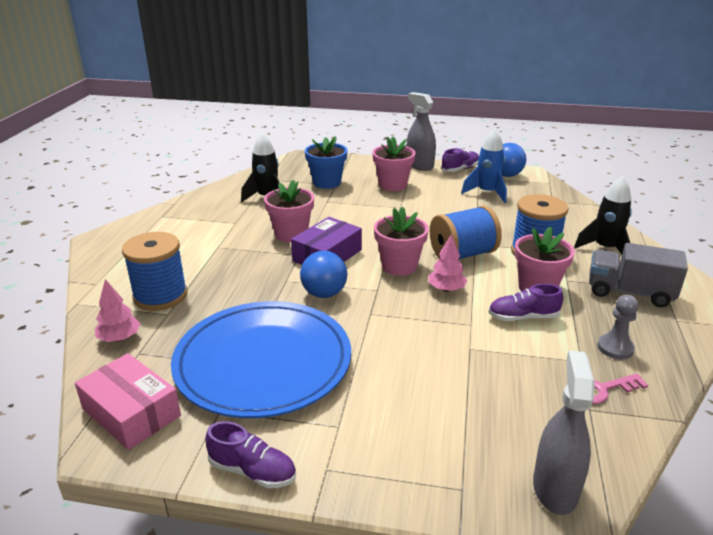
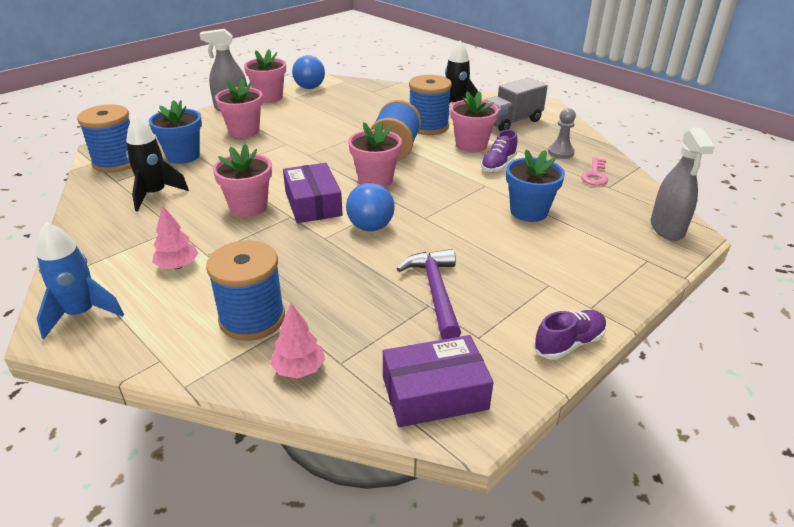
camera: 55 degrees left, 5 degrees up
(131, 412) = (434, 393): pink box -> purple box
(263, 362) = (435, 292): blue plate -> purple hammer
(289, 168) = (116, 162): none -> blue spool
(446, 289) = (432, 175): pink tree -> pink tree (177, 266)
(456, 368) = (528, 211): none -> blue flower pot
(460, 169) = (269, 97): purple shoe -> pink flower pot
(487, 193) = (323, 105): blue rocket -> blue rocket (81, 314)
(555, 488) = (667, 228): grey spray bottle -> grey spray bottle turned 135 degrees counterclockwise

